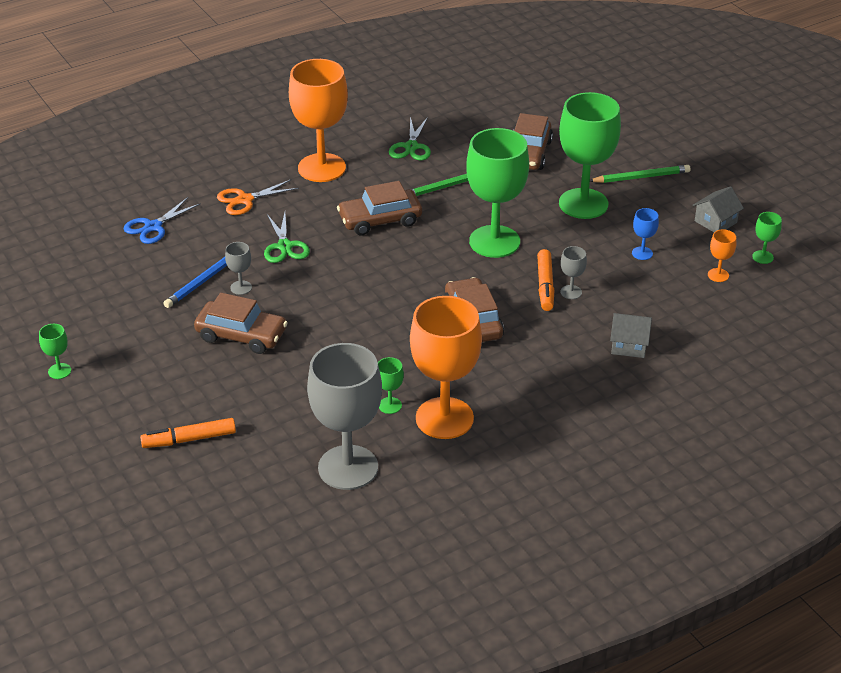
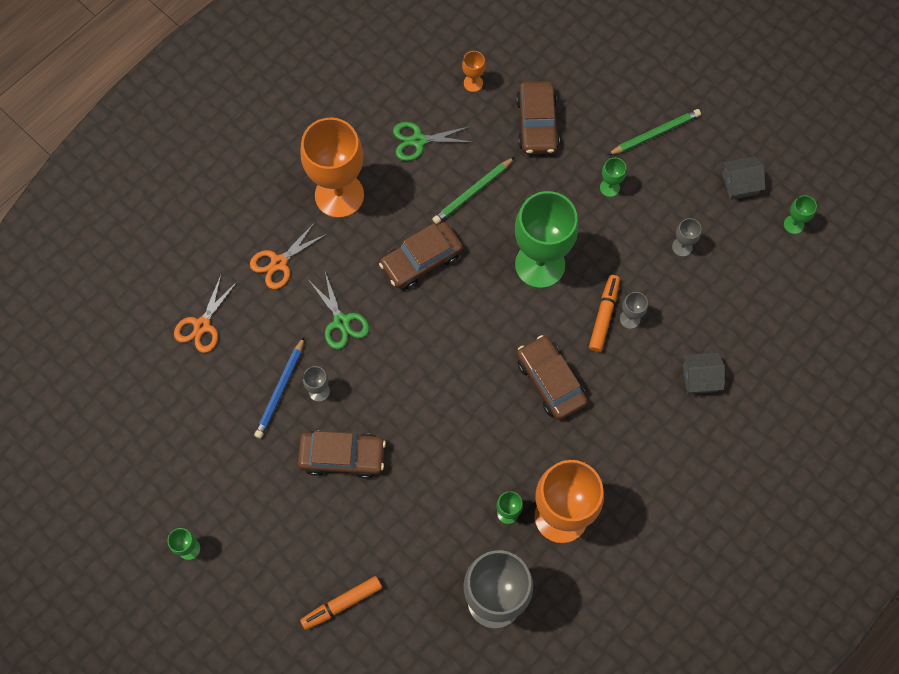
camera: 15 degrees left, 30 degrees up
(153, 227) = (202, 325): blue scissors -> orange scissors
(411, 147) = (418, 140): green scissors -> green scissors turned 90 degrees clockwise
(545, 285) = (604, 315): orange marker -> orange marker turned 150 degrees counterclockwise
(583, 204) = (609, 187): green goblet -> green goblet, size x0.41
(642, 253) = (682, 247): blue goblet -> grey goblet
(715, 222) = (740, 184): grey house -> grey house turned 45 degrees clockwise
(718, 275) = (758, 260): orange goblet -> orange goblet (473, 83)

